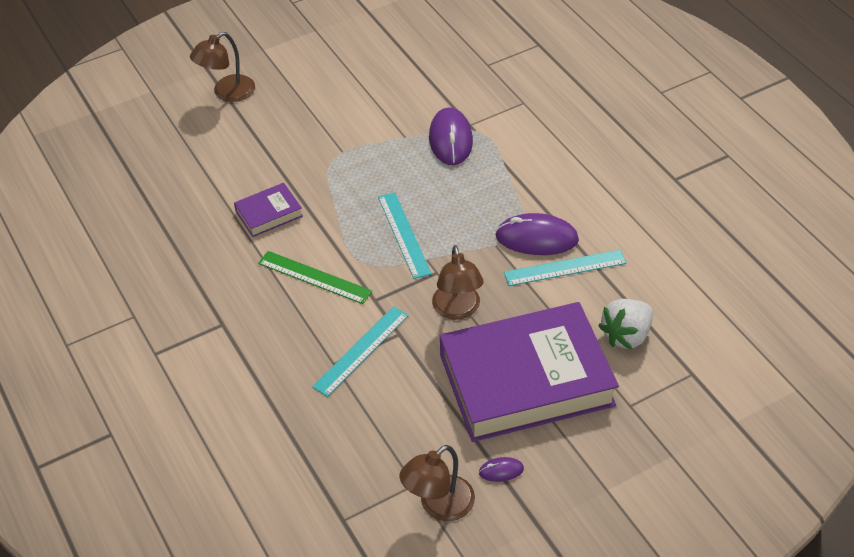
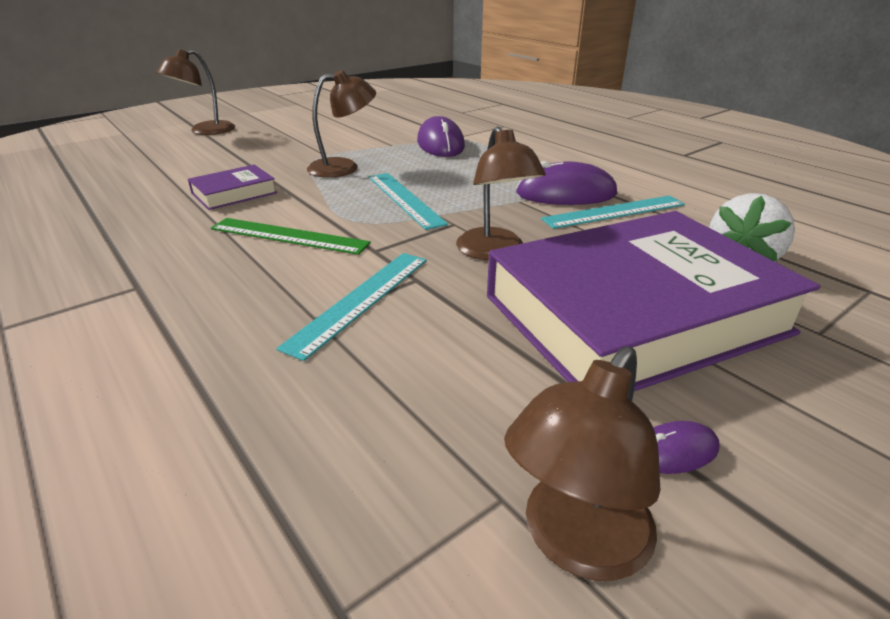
camera: 10 degrees left, 15 degrees down
(358, 178) = (344, 167): none -> brown lamp

